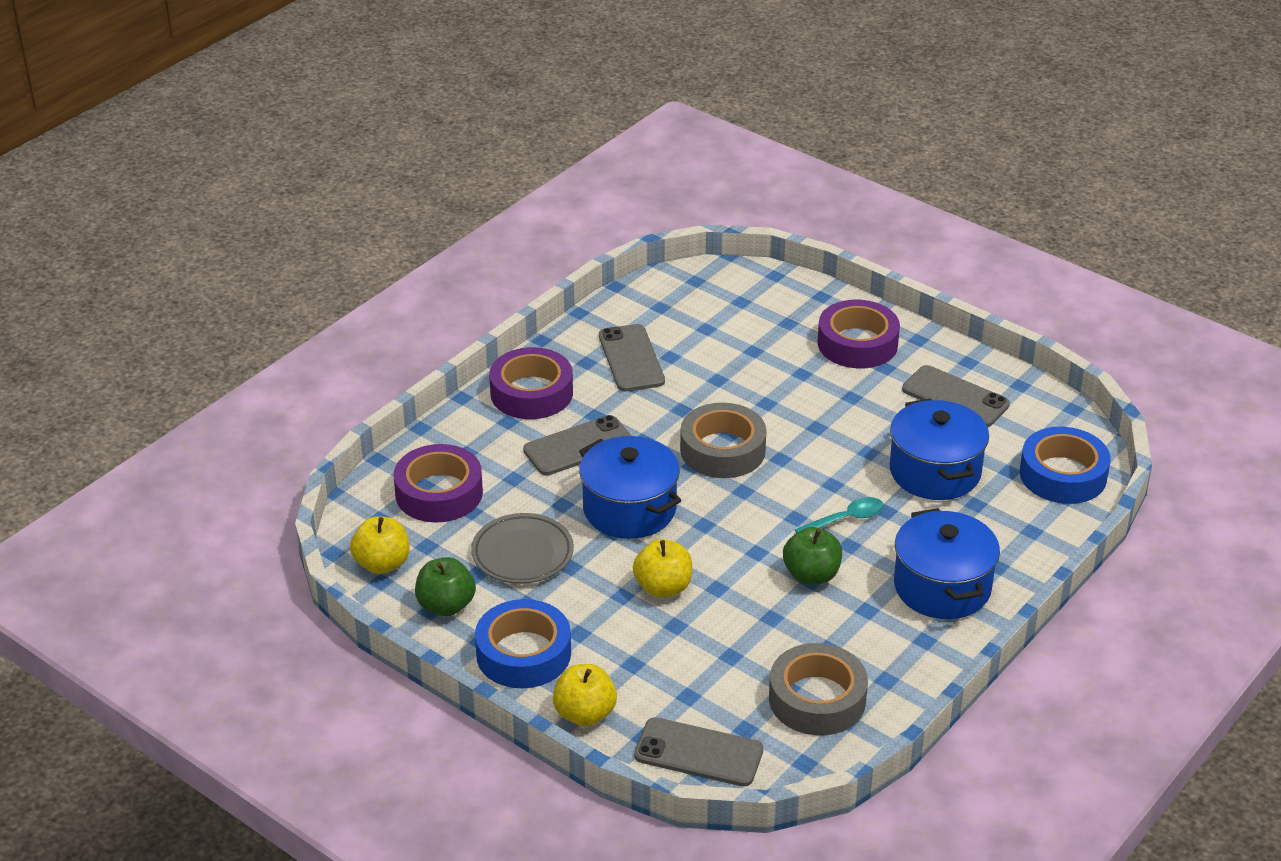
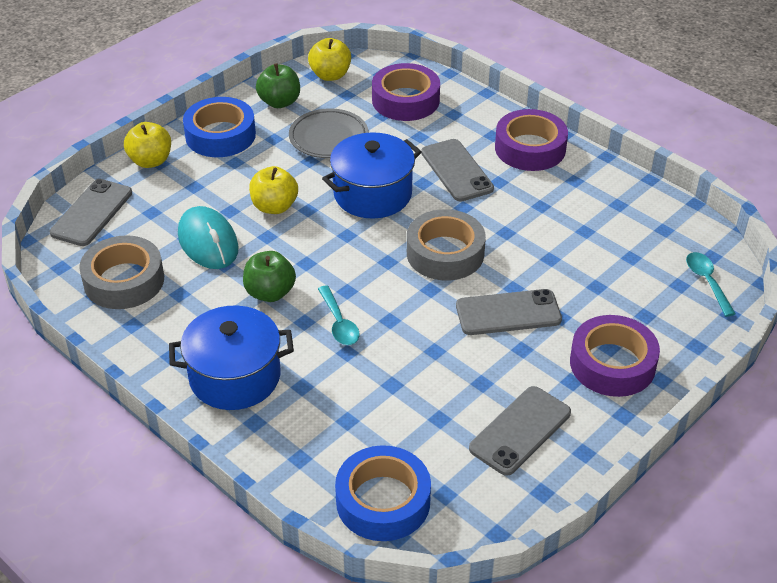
camera: 95 degrees right, 5 degrees up
(631, 359) = (580, 206): grey phone -> grey phone (508, 313)
(734, 285) = (707, 282): none -> turquoise spoon
(736, 636) = (208, 242): none -> turquoise mouse
(935, 472) = (399, 396): blue pot -> none

